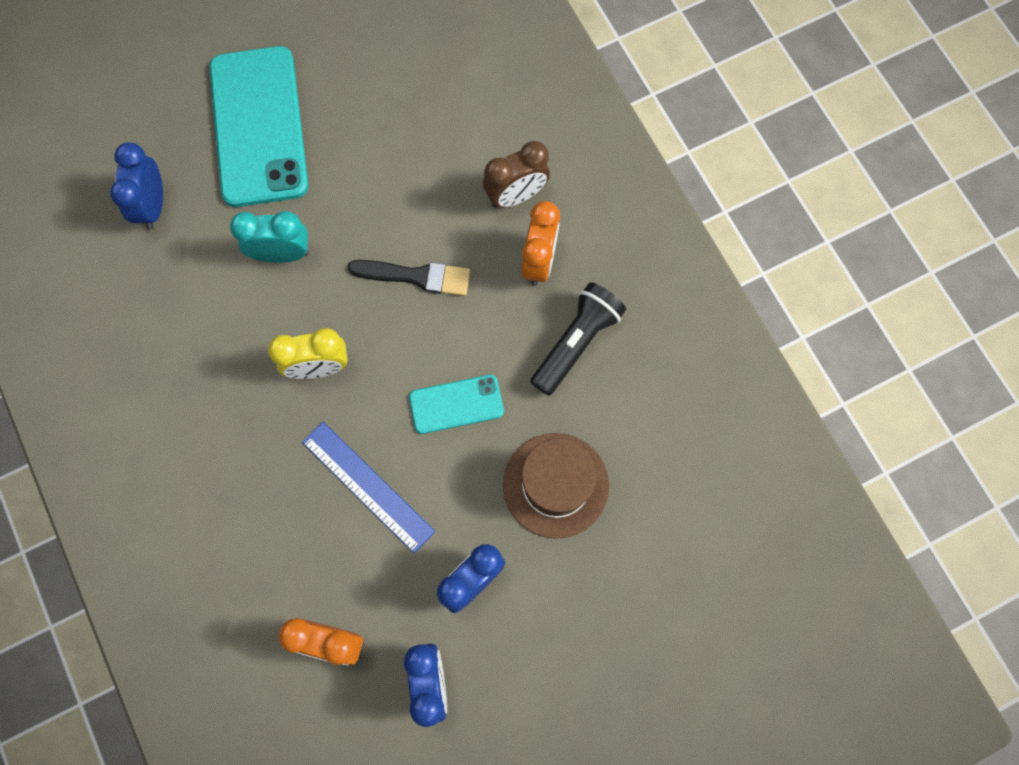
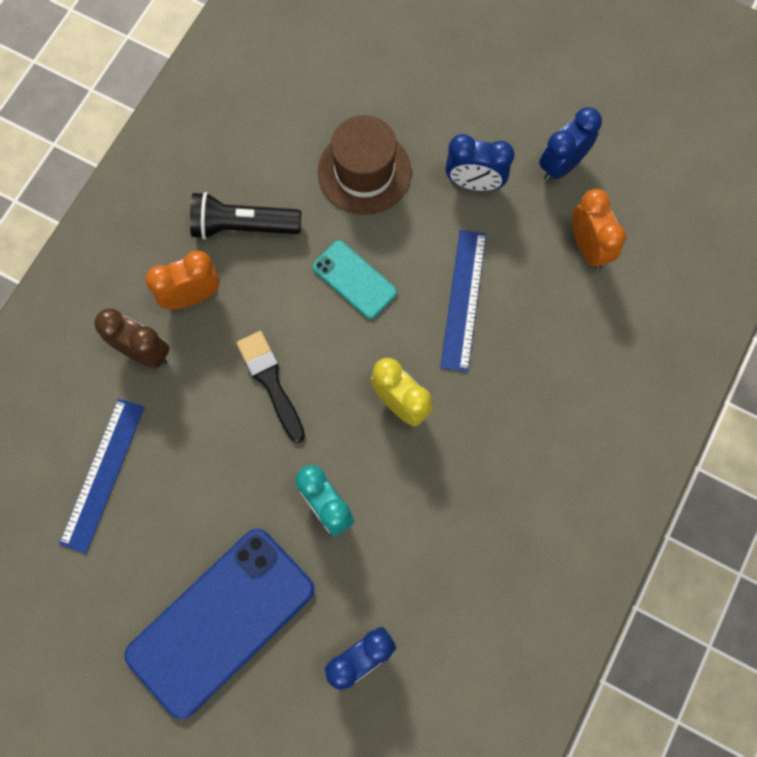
camera: 125 degrees left, 0 degrees up
(258, 126) = (221, 621): turquoise phone -> blue phone
(436, 109) = (102, 474): none -> blue ruler

